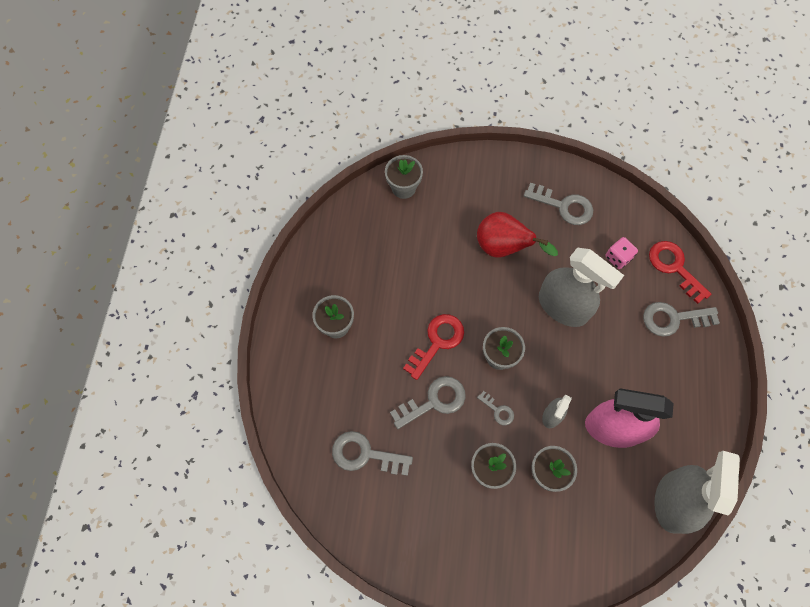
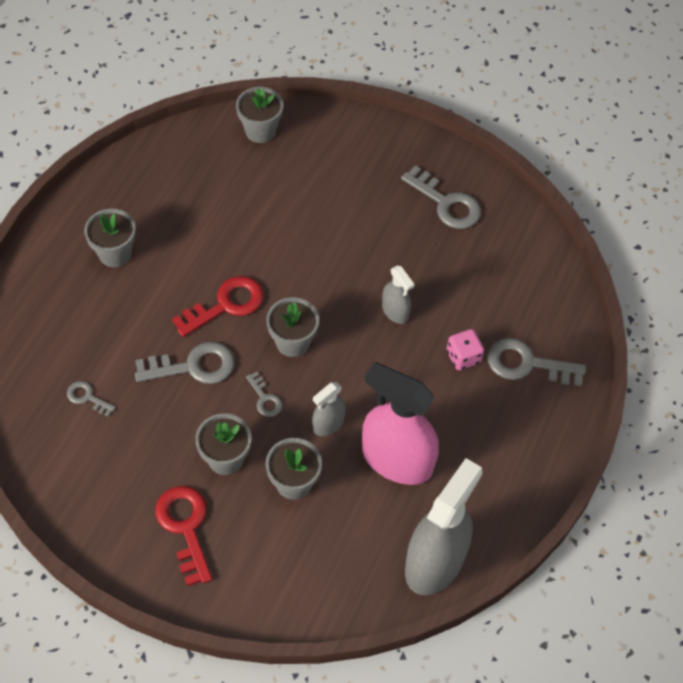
camera: 15 degrees right, 10 degrees down
(365, 454) = (87, 397): grey key -> grey key, size x0.53
(503, 248) = (351, 228): red pear -> none
(563, 306) = (395, 311): grey spray bottle -> grey spray bottle, size x0.49
(618, 257) = (488, 278): pink dice -> pink dice (463, 357)
(674, 267) = (555, 308): red key -> red key (185, 527)

